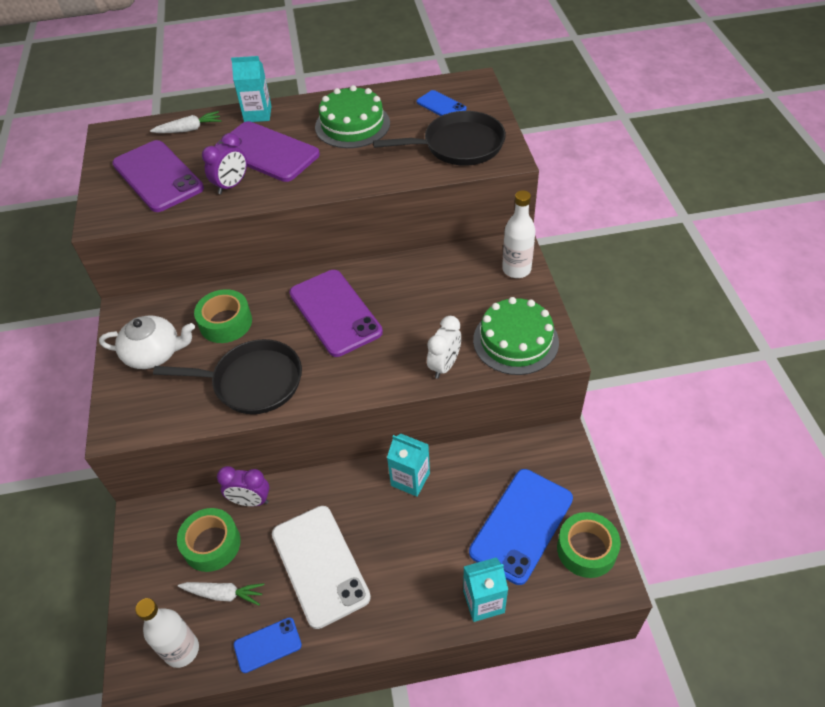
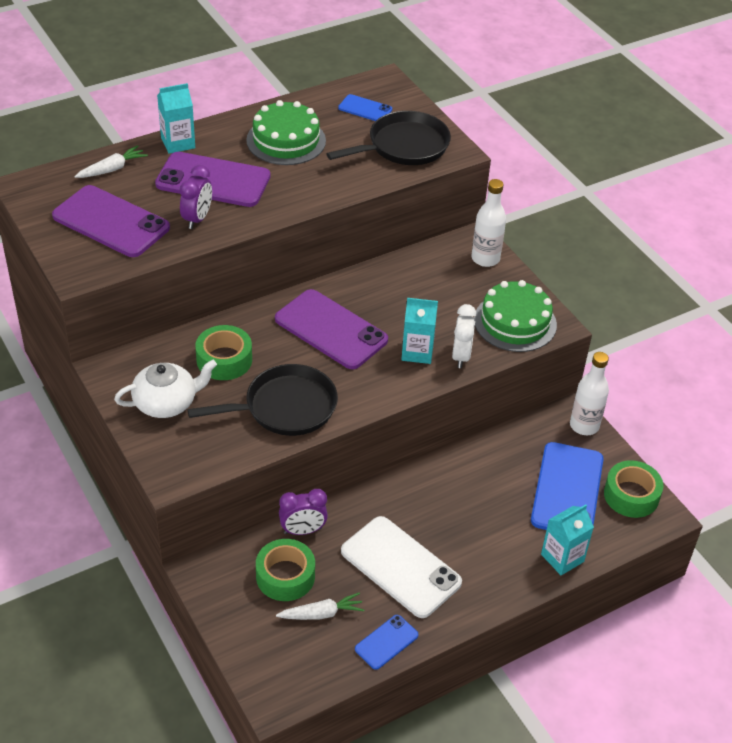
camera: 25 degrees left, 5 degrees down
(182, 650) = (307, 668): white bottle -> white bottle (584, 425)
(410, 479) = (448, 476): turquoise carton -> turquoise carton (417, 352)

